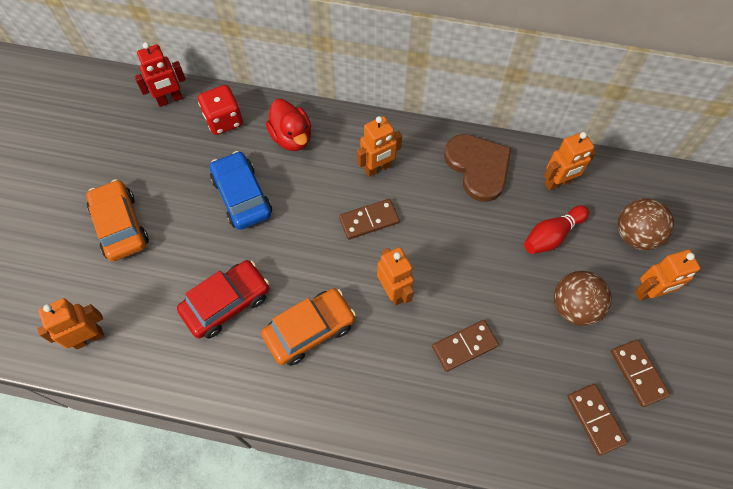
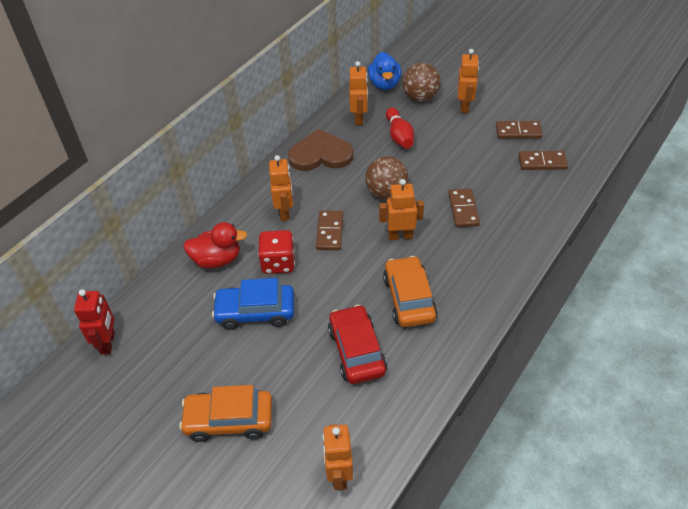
camera: 65 degrees left, 15 degrees down
(224, 120) = (164, 305): red dice -> red dice (278, 263)
(574, 307) = (458, 144): brown ball -> brown ball (386, 193)
(635, 187) = (384, 84): none -> blue duck

